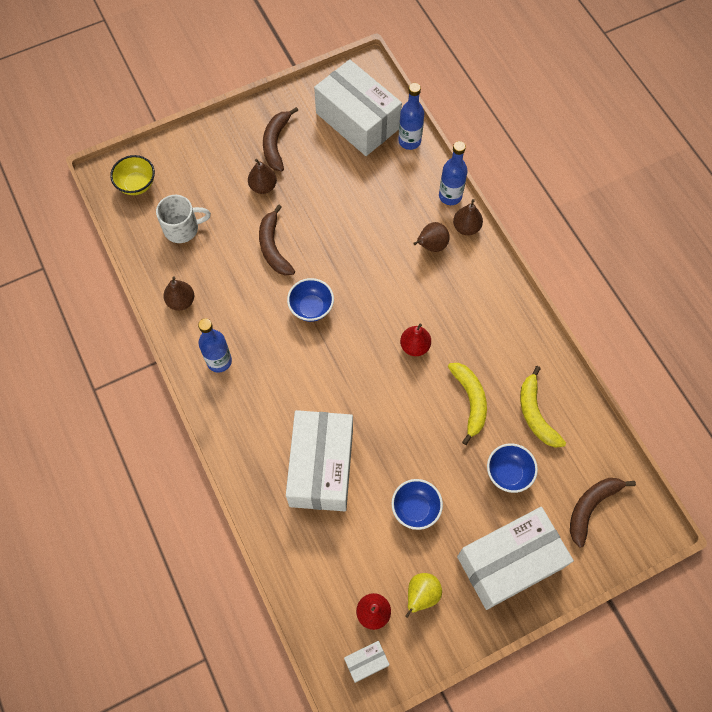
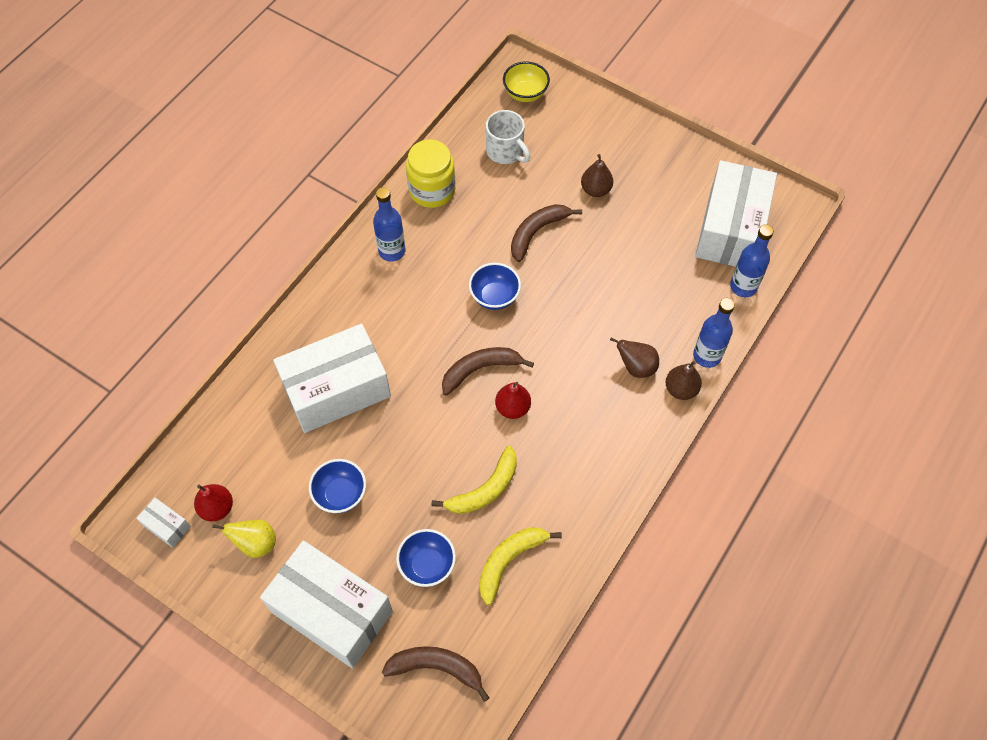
camera: 60 degrees right, 5 degrees down
(181, 301) = (432, 190): brown pear -> yellow jar
(276, 143) = (651, 175): brown banana -> brown banana (480, 369)

